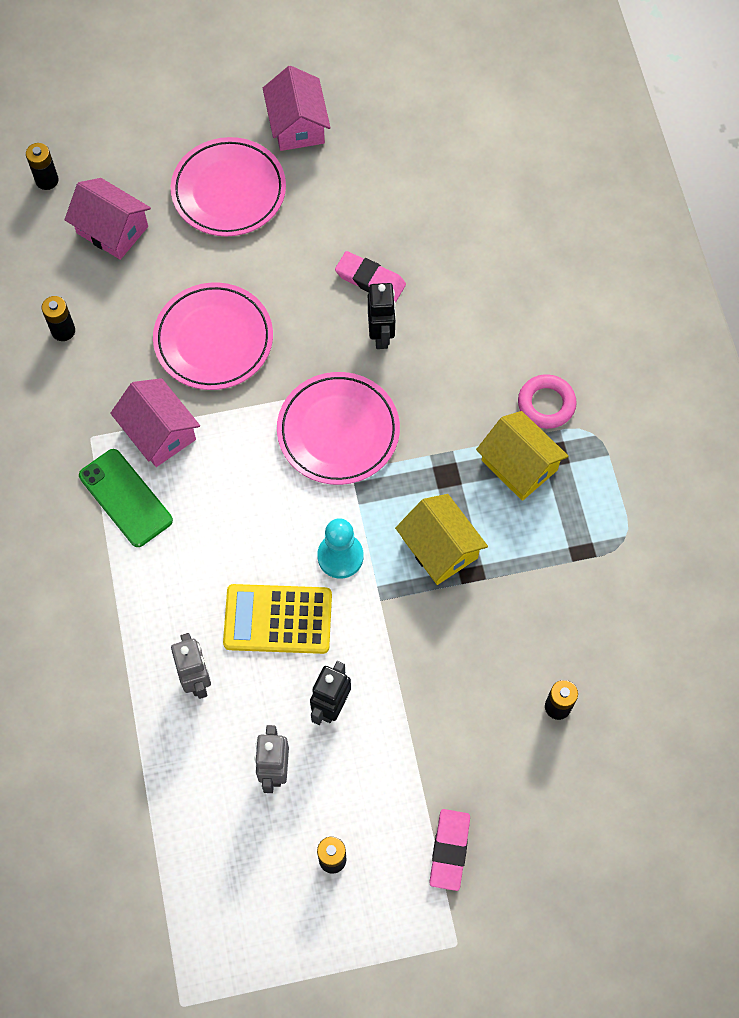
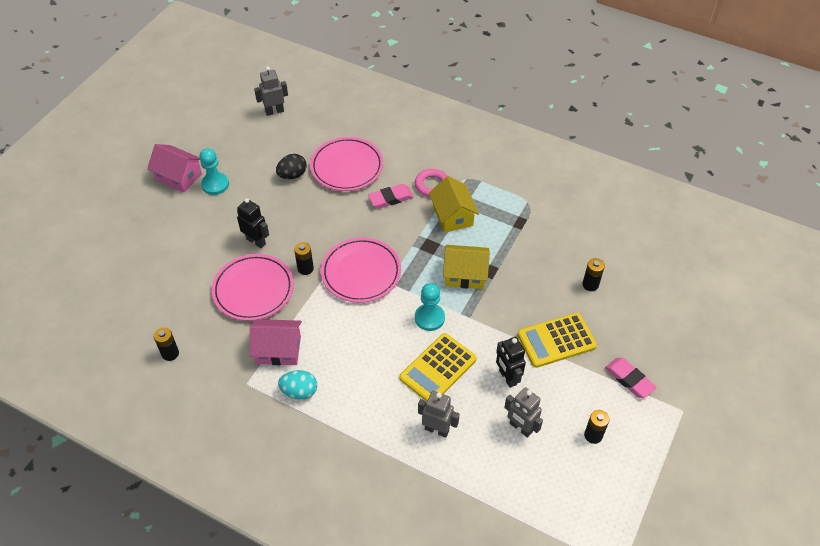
camera: 50 degrees left, 15 degrees down
(47, 180) = (74, 300): black battery -> black battery (305, 268)
(112, 230) = (139, 291): pink house -> none
(125, 498) = (299, 391): green phone -> turquoise egg
(229, 191) = (179, 227): pink plate -> pink plate (347, 167)
(321, 171) = (215, 184): none -> turquoise pawn
(370, 280) = (295, 205): pink eraser -> pink eraser (391, 198)
(381, 335) = (329, 221): black robot -> black robot (256, 241)
(413, 238) = (292, 175): none -> black egg
(434, 724) = (556, 340): none -> yellow calculator
(494, 133) = (274, 111): none -> grey robot
(519, 465) = (452, 216): yellow house -> yellow house turned 75 degrees clockwise

